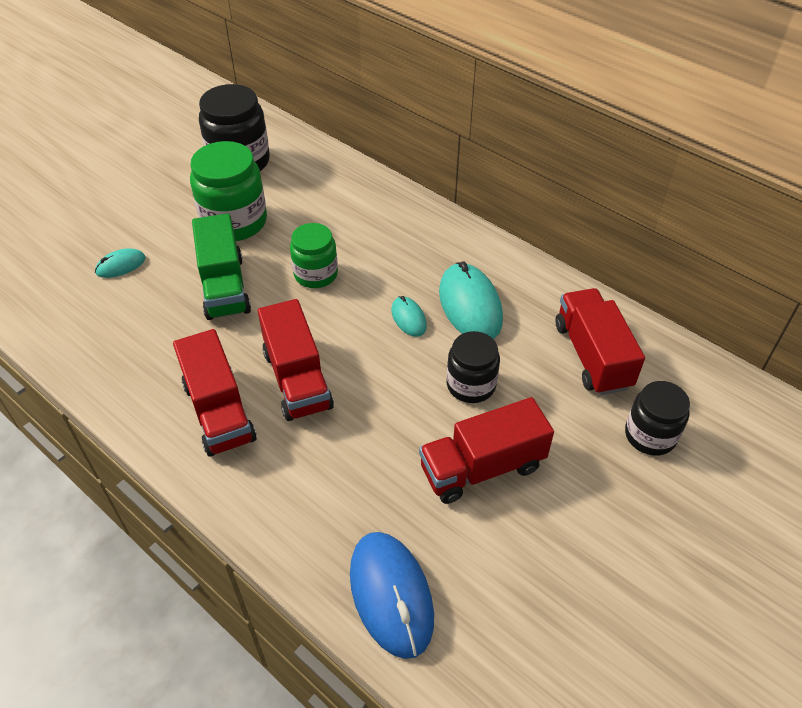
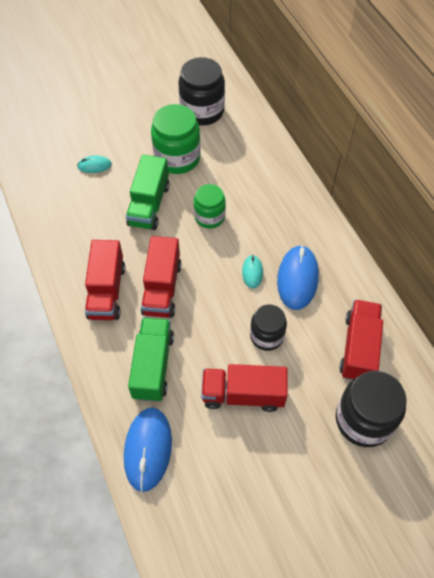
camera: 25 degrees right, 10 degrees up
(338, 481) = (153, 366): none -> green truck
(470, 305) = (297, 279): turquoise mouse -> blue mouse
(650, 435) = (363, 420): black jar -> black jar, size x1.58

